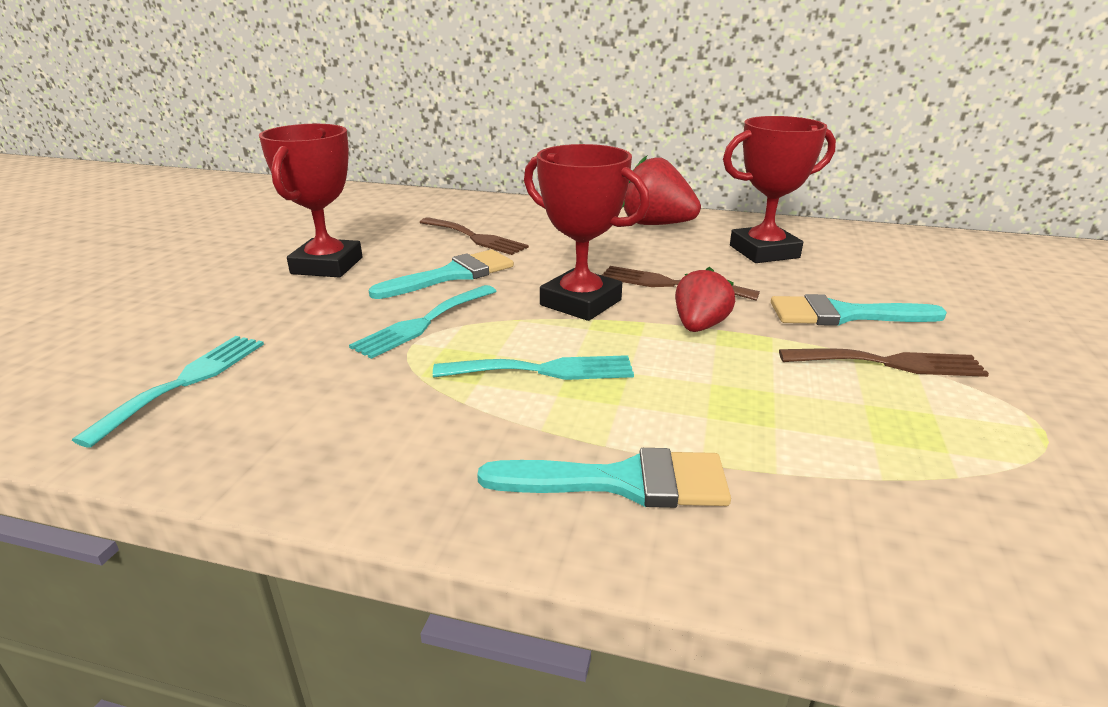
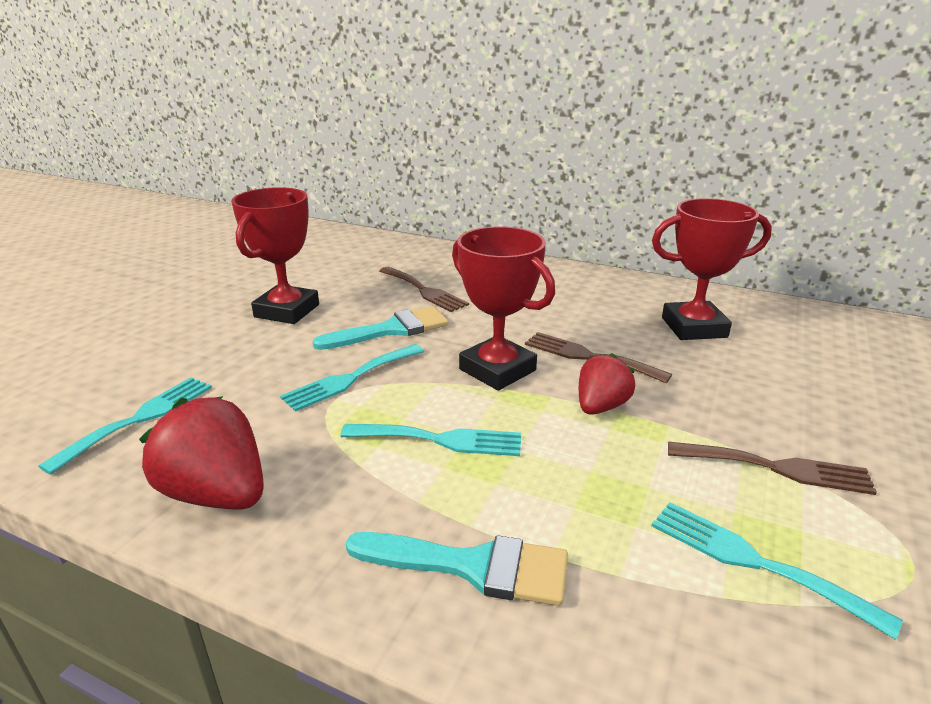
camera: 10 degrees right, 0 degrees up
(655, 224) = (597, 288): red strawberry -> red strawberry (217, 494)
(843, 315) = (748, 407): turquoise brush -> none
(900, 444) = (754, 562): none -> turquoise fork

